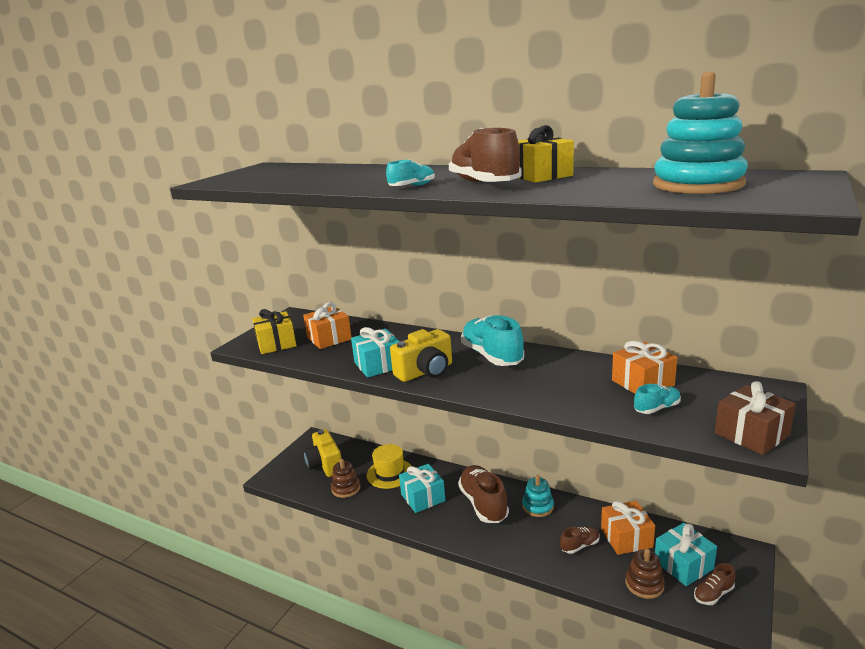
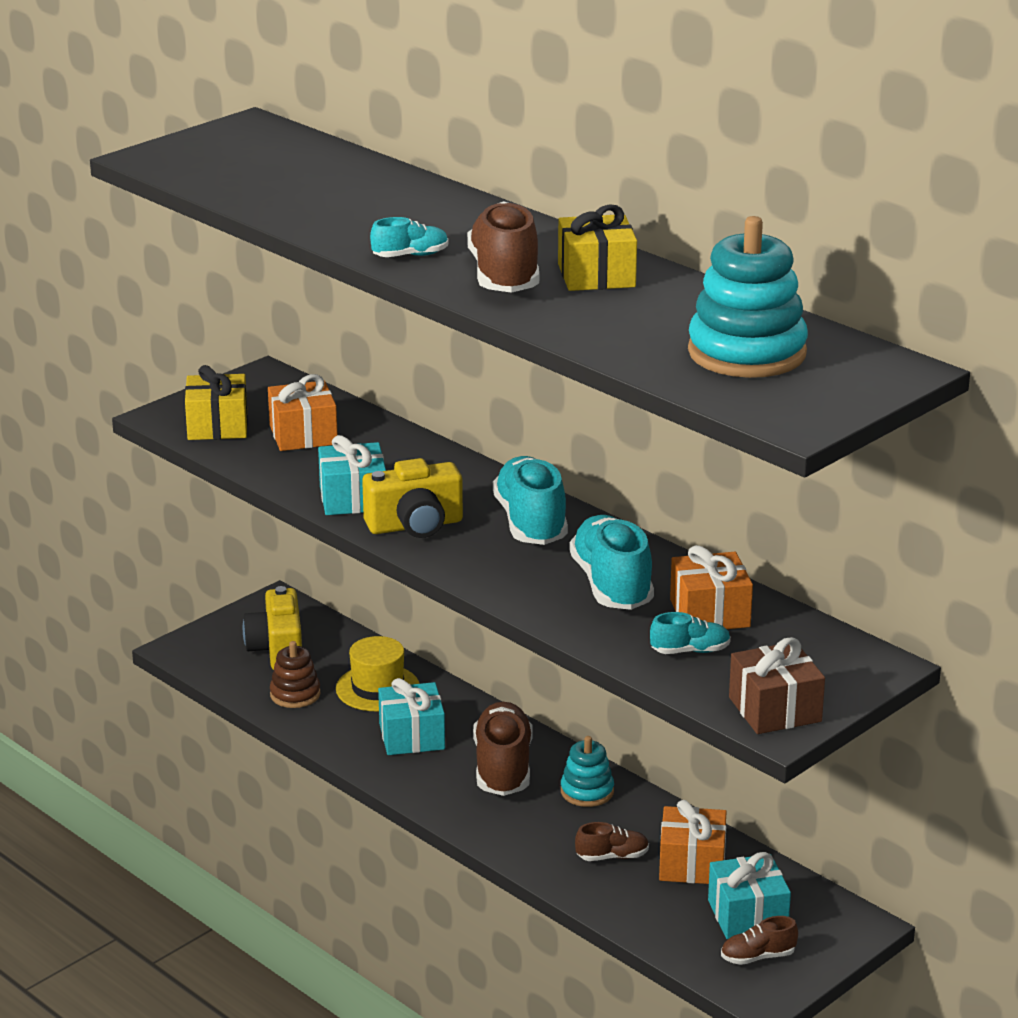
camera: 15 degrees right, 5 degrees up
(570, 380) = (611, 585): none -> turquoise shoe
(644, 584) = (668, 923): brown stacking toy -> none

